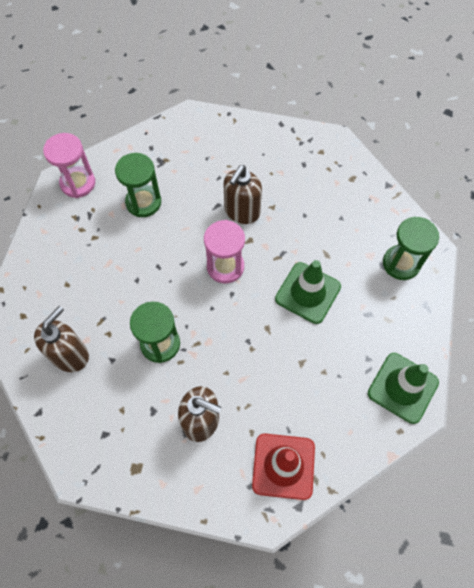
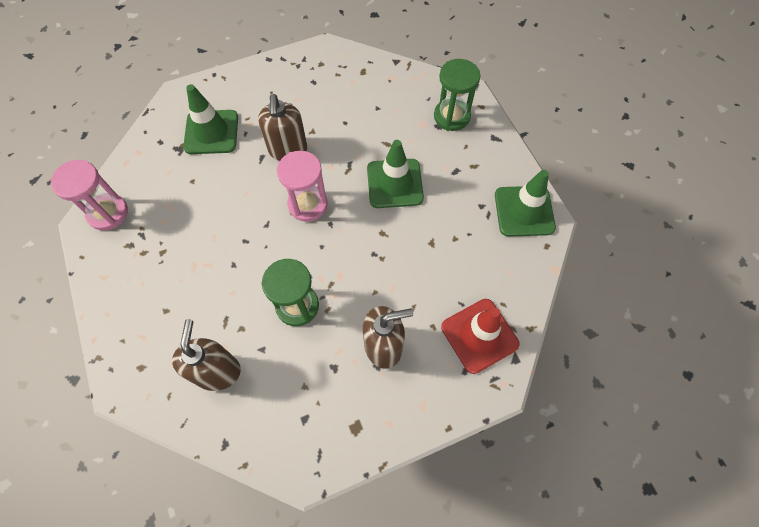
camera: 35 degrees left, 0 degrees up
(143, 202) = (189, 193): green hourglass -> none
(193, 162) = (211, 132): none -> green traffic cone

